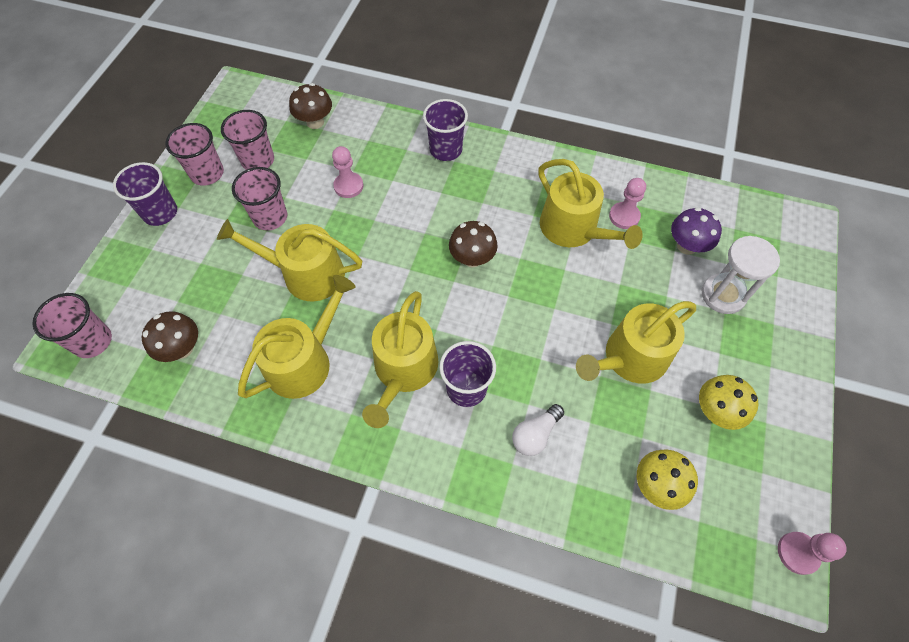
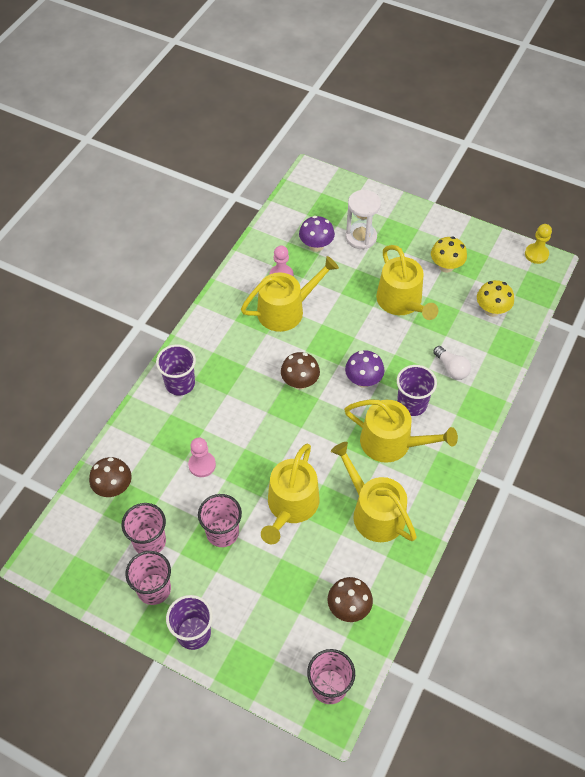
camera: 80 degrees left, 5 degrees down
(490, 326) = (363, 380): none -> purple mushroom
(798, 553) = (536, 254): pink pawn -> yellow pawn

